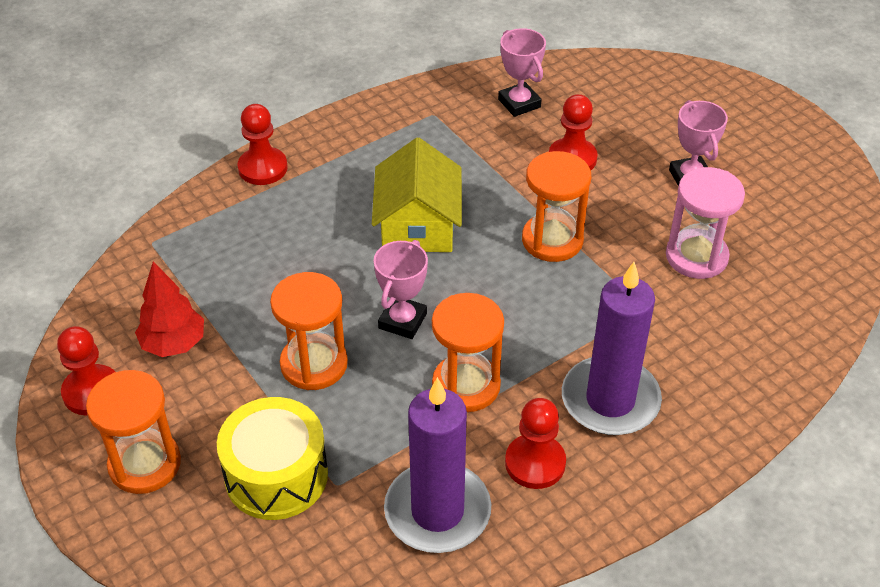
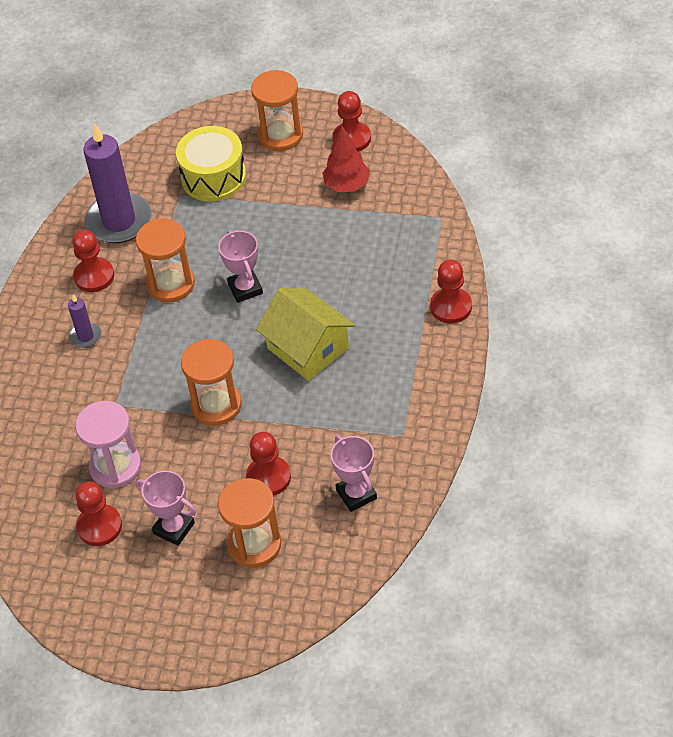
camera: 140 degrees right, 5 degrees up
(314, 364) = (262, 232): orange hourglass -> orange hourglass (254, 544)
(519, 103) = (356, 494): pink trophy -> pink trophy turned 45 degrees clockwise
(610, 400) = (85, 336): purple candle -> purple candle, size x0.47
(755, 221) = (99, 526): none -> red pawn

